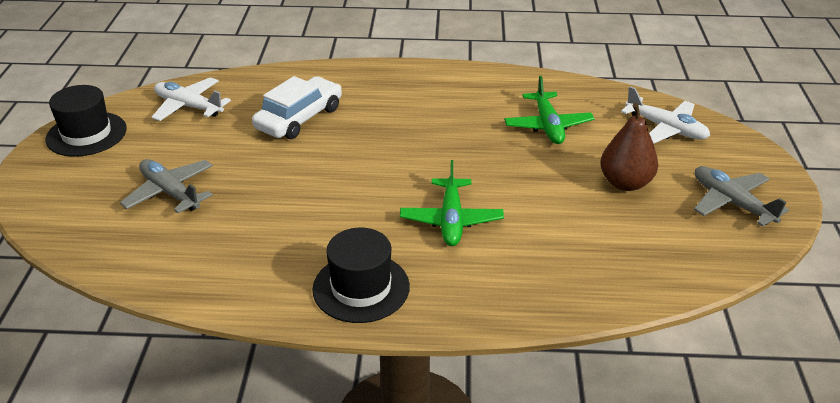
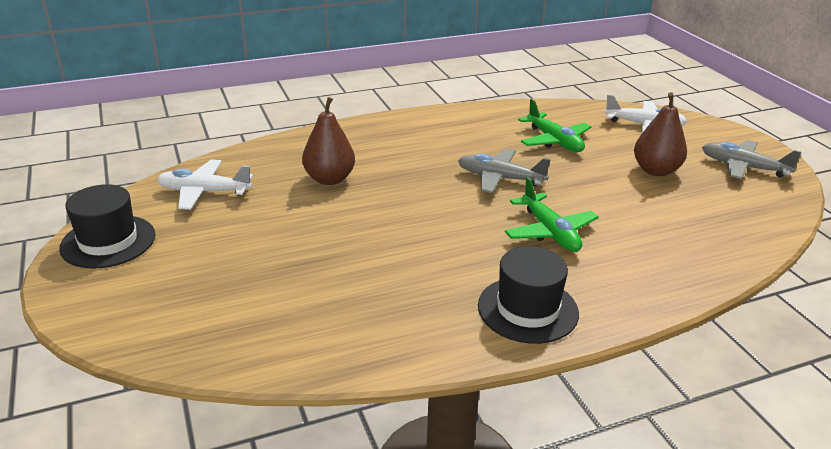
camera: 25 degrees left, 5 degrees down
(170, 192) = (257, 274): grey plane -> grey plane (500, 178)
(299, 118) = (329, 179): white car -> brown pear

